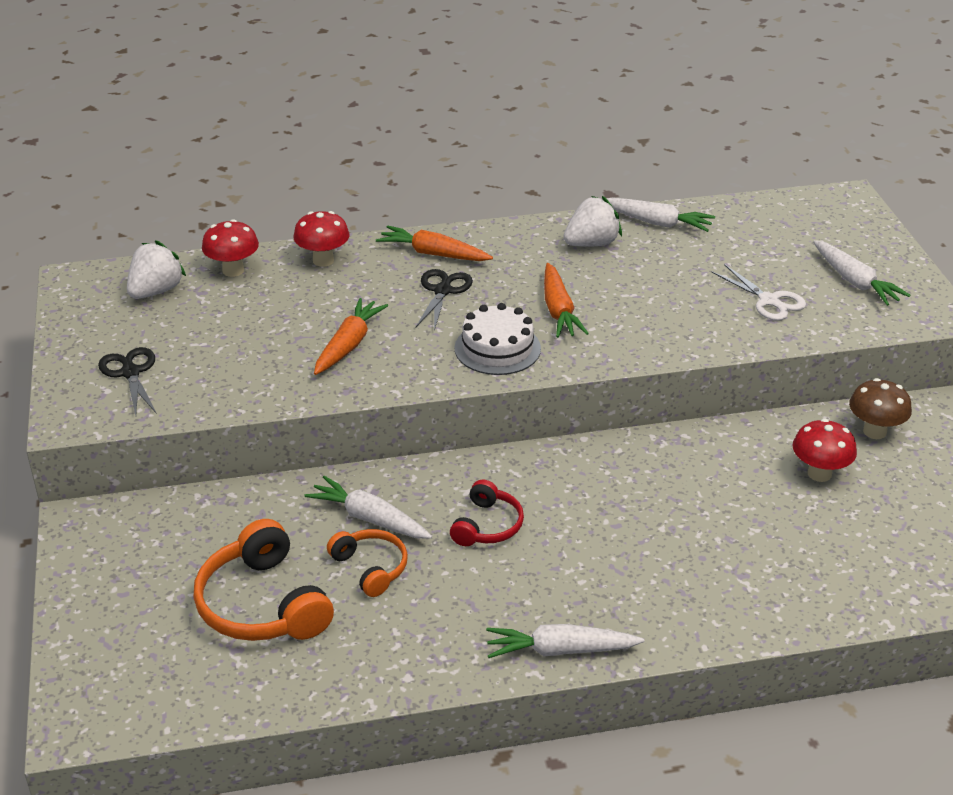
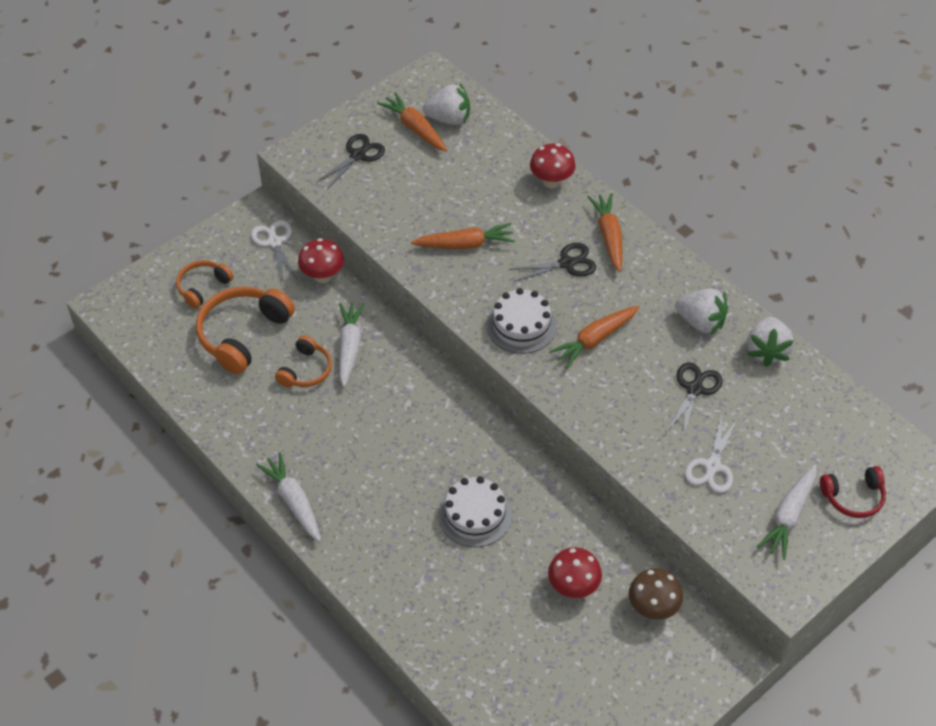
camera: 60 degrees right, 15 degrees up
(140, 318) = (415, 128): none -> orange carrot
(145, 523) = (274, 242): none -> white scissors
(148, 615) = (203, 287): none -> orange headphones
(233, 270) = (502, 143): red mushroom -> red mushroom (323, 276)
(487, 525) = (383, 411): red headphones -> red headphones (853, 497)
(657, 223) = (766, 351): white carrot -> white strawberry
(670, 277) = (694, 389): none -> black scissors
(682, 508) = (475, 514): none -> white cake

